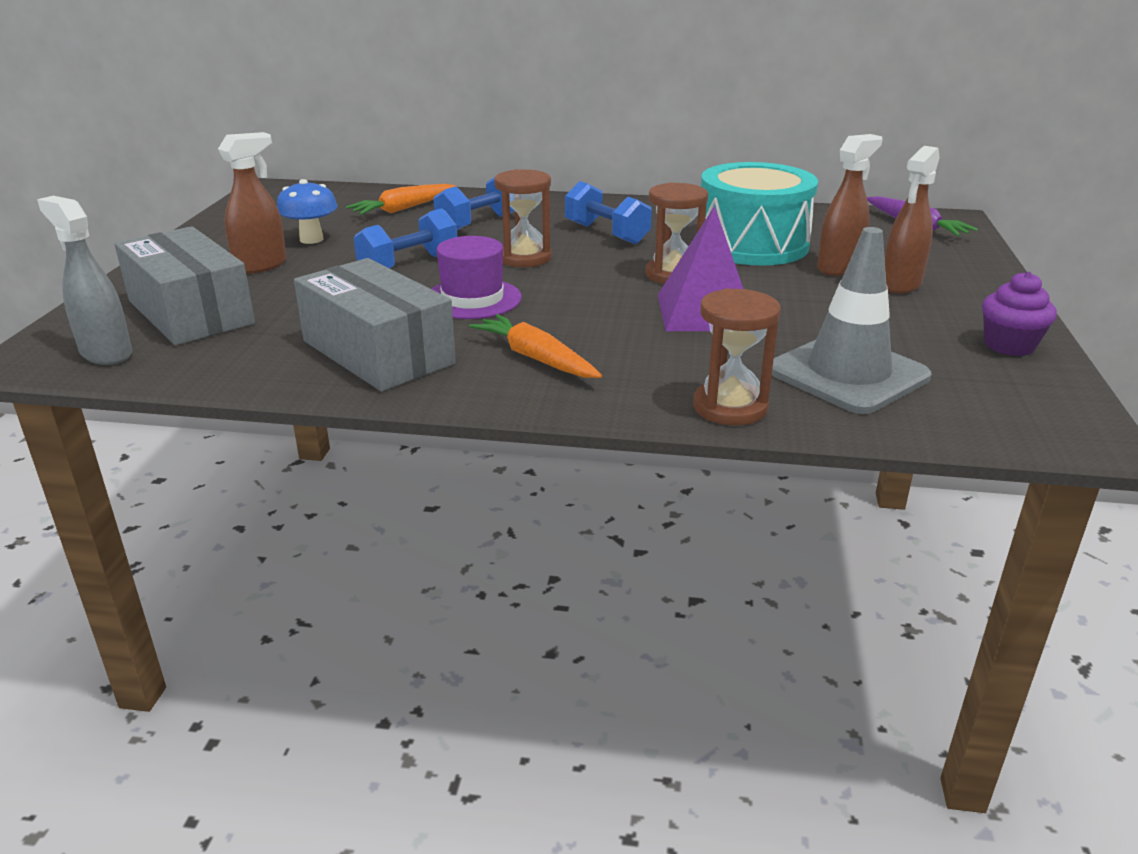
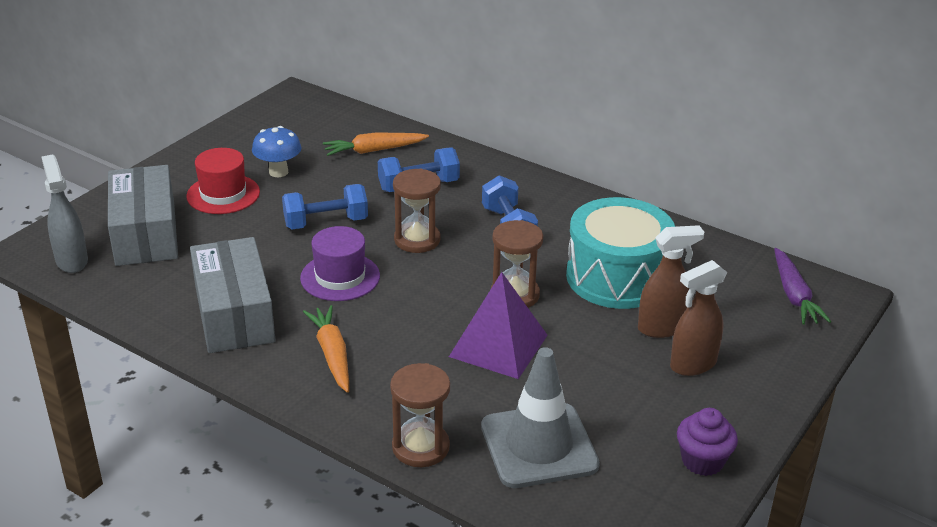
camera: 25 degrees right, 5 degrees up
(261, 265) = (223, 194): brown spray bottle -> red hat

